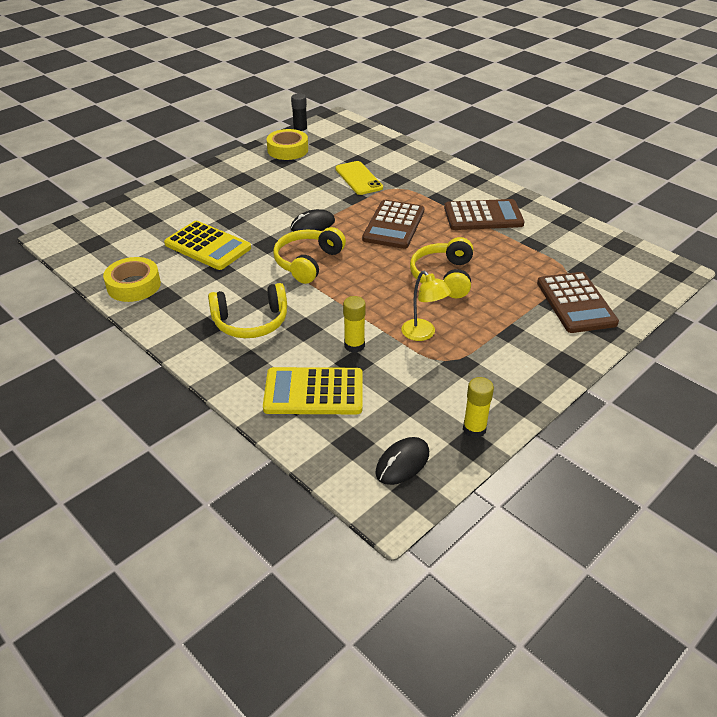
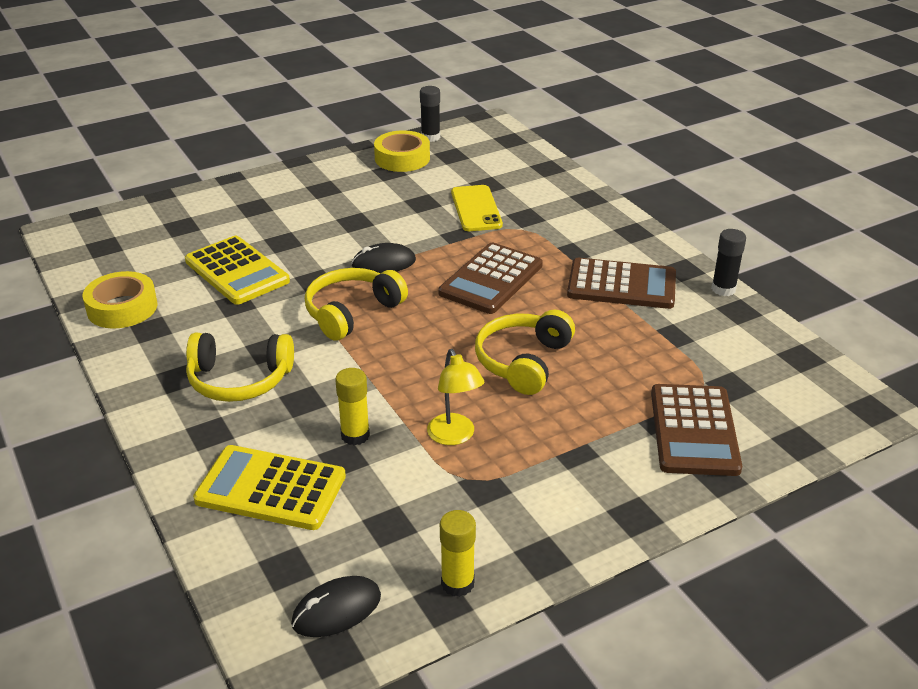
camera: 15 degrees right, 5 degrees down
(550, 209) = (723, 289): none -> black glue stick

